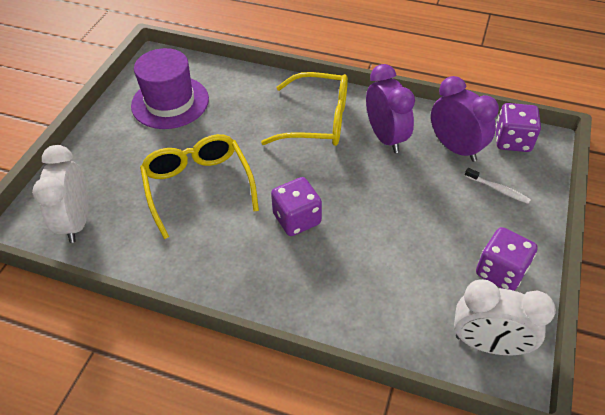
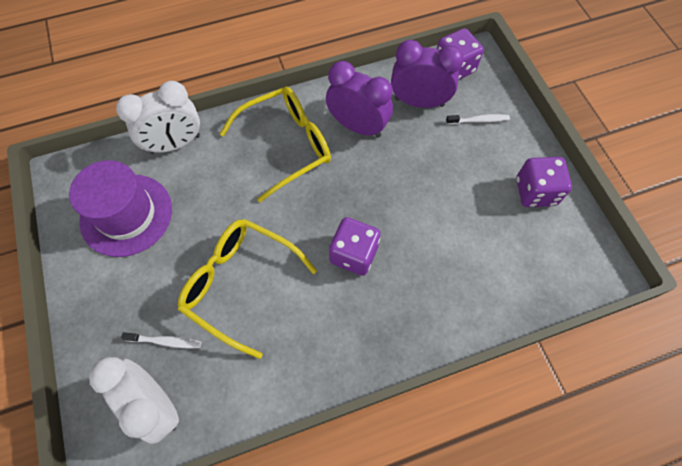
camera: 40 degrees left, 15 degrees up
(119, 189) = (165, 341): none -> white toothbrush
(488, 344) = (573, 258): white clock -> white clock (175, 144)

